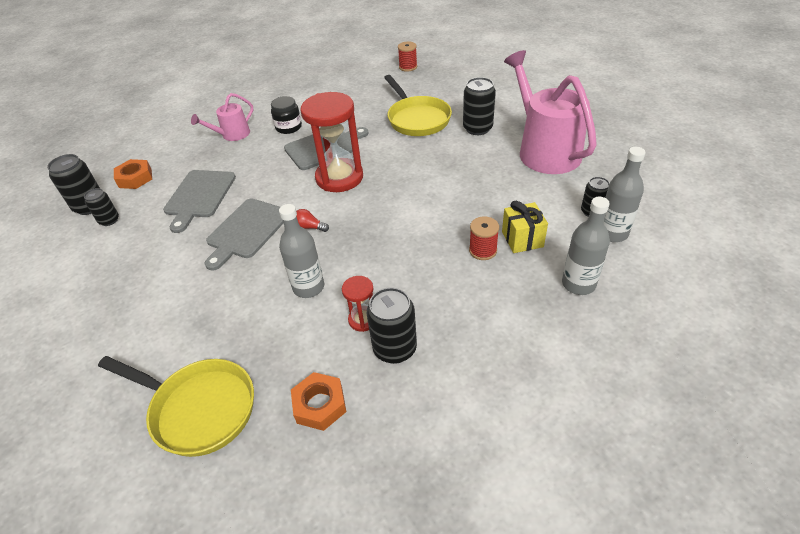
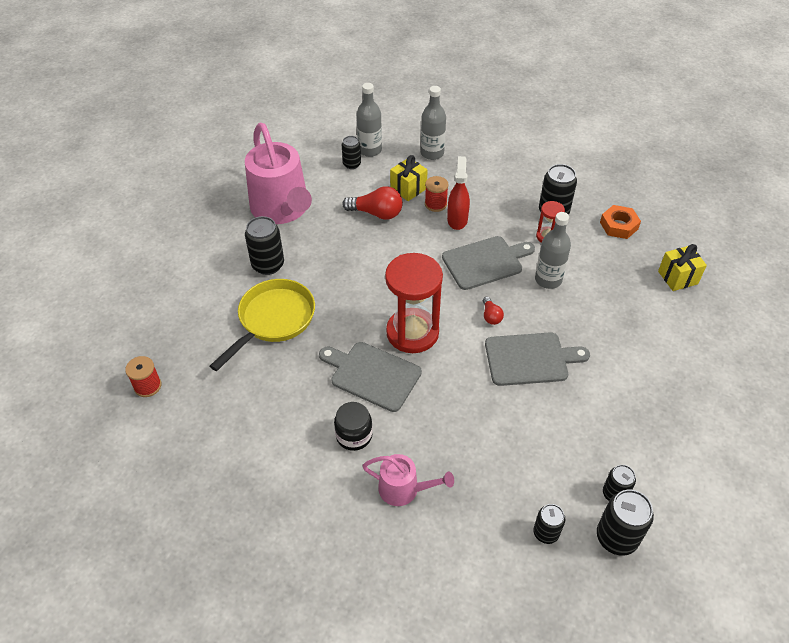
camera: 125 degrees left, 5 degrees up
(135, 178) = (546, 533): orange nut -> black can
(199, 196) = (521, 435): grey cutting board -> grey cutting board (485, 262)
(199, 409) = (677, 277): yellow pan -> yellow gift
(446, 257) = (457, 219): none -> red spray bottle
(498, 204) = (376, 213): none -> red light bulb
(545, 150) = (282, 209): pink watering can -> pink watering can turned 60 degrees counterclockwise

